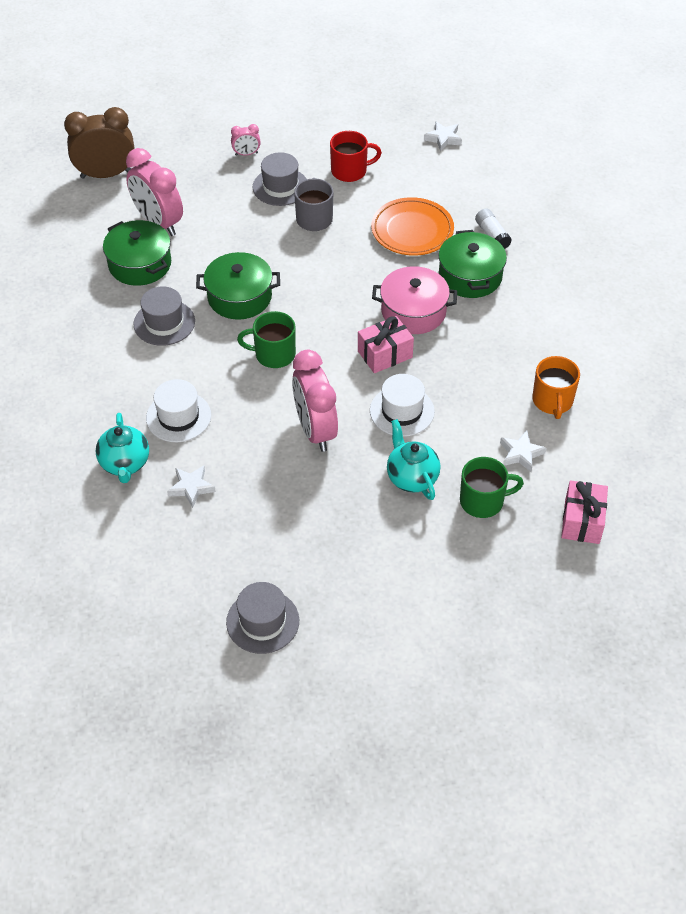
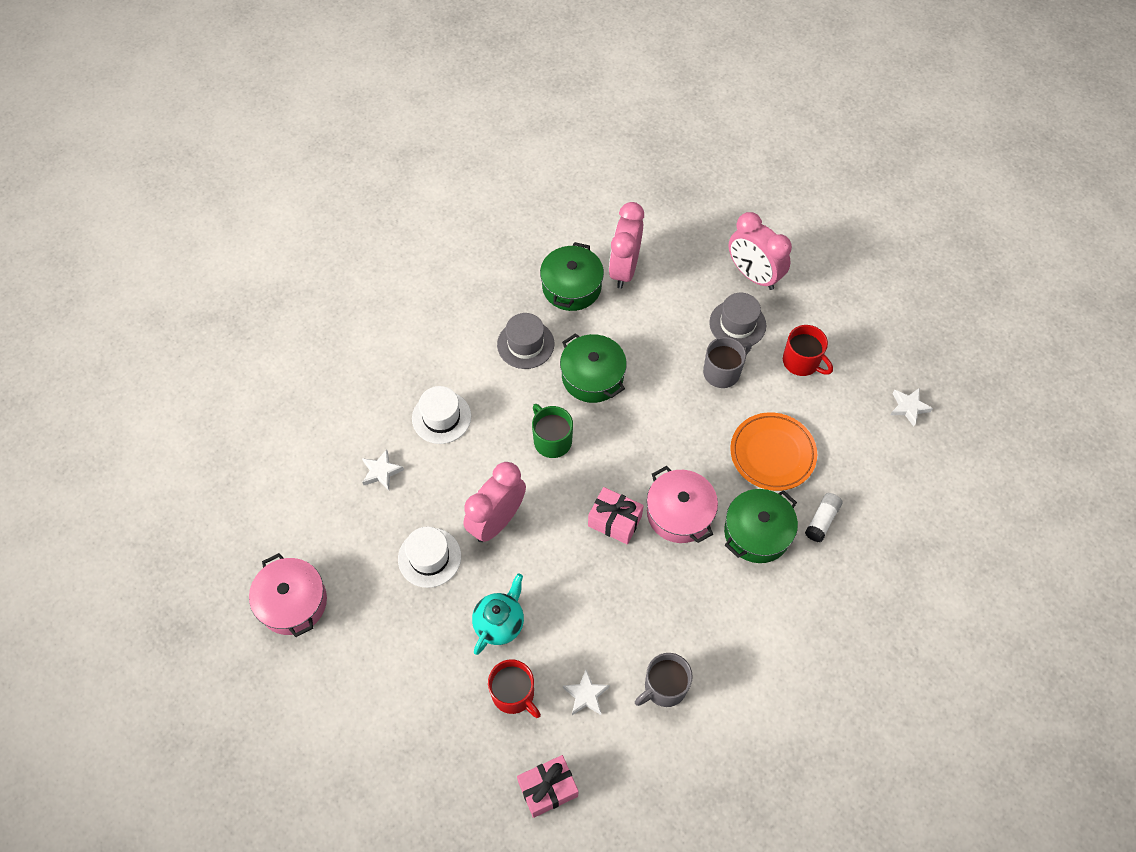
camera: 55 degrees right, 10 degrees up
(106, 174) = (645, 199): brown clock -> none
(125, 464) = (373, 413): turquoise teapot -> none
(246, 154) = (753, 275): pink clock -> pink clock, size x2.19
(262, 621) = (293, 602): grey hat -> pink pot
(402, 411) = (563, 572): white hat -> white hat (429, 557)
(483, 501) = (514, 694): green mug -> red mug
(552, 401) = (664, 687): orange mug -> grey mug

